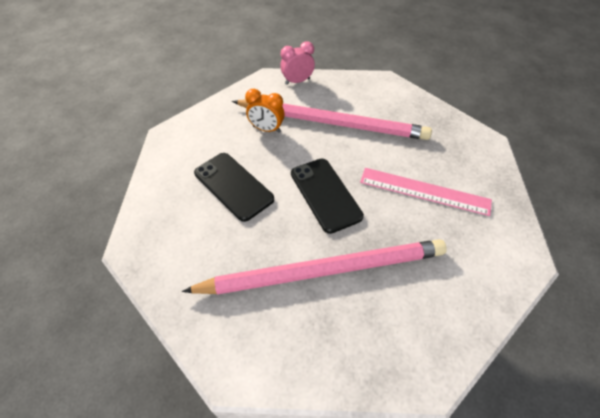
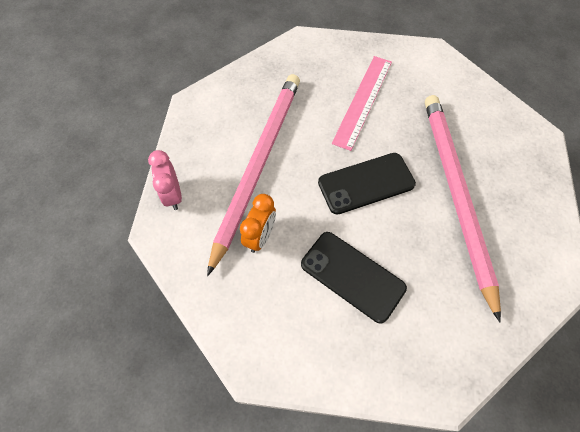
camera: 85 degrees left, 10 degrees up
(233, 186) = (352, 276): black phone -> black phone turned 75 degrees clockwise

